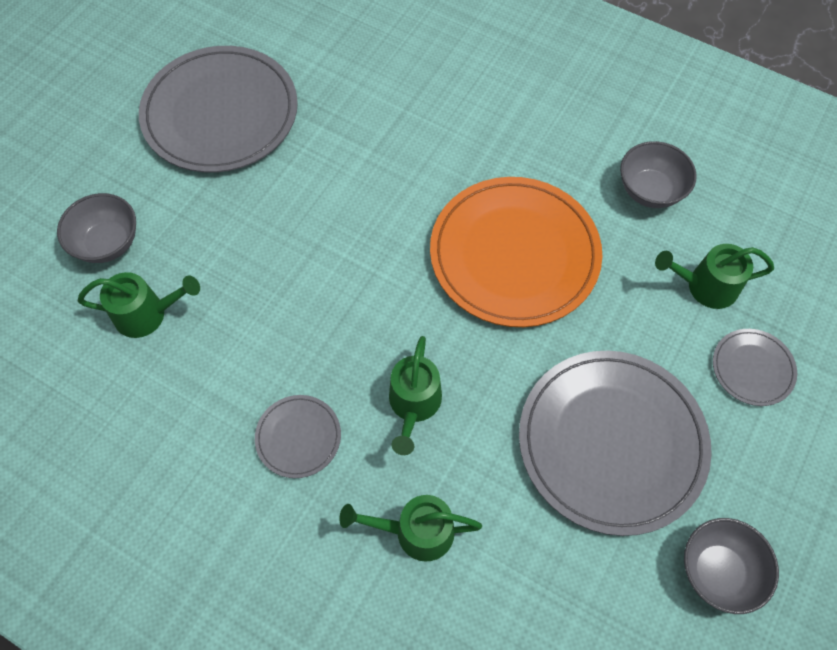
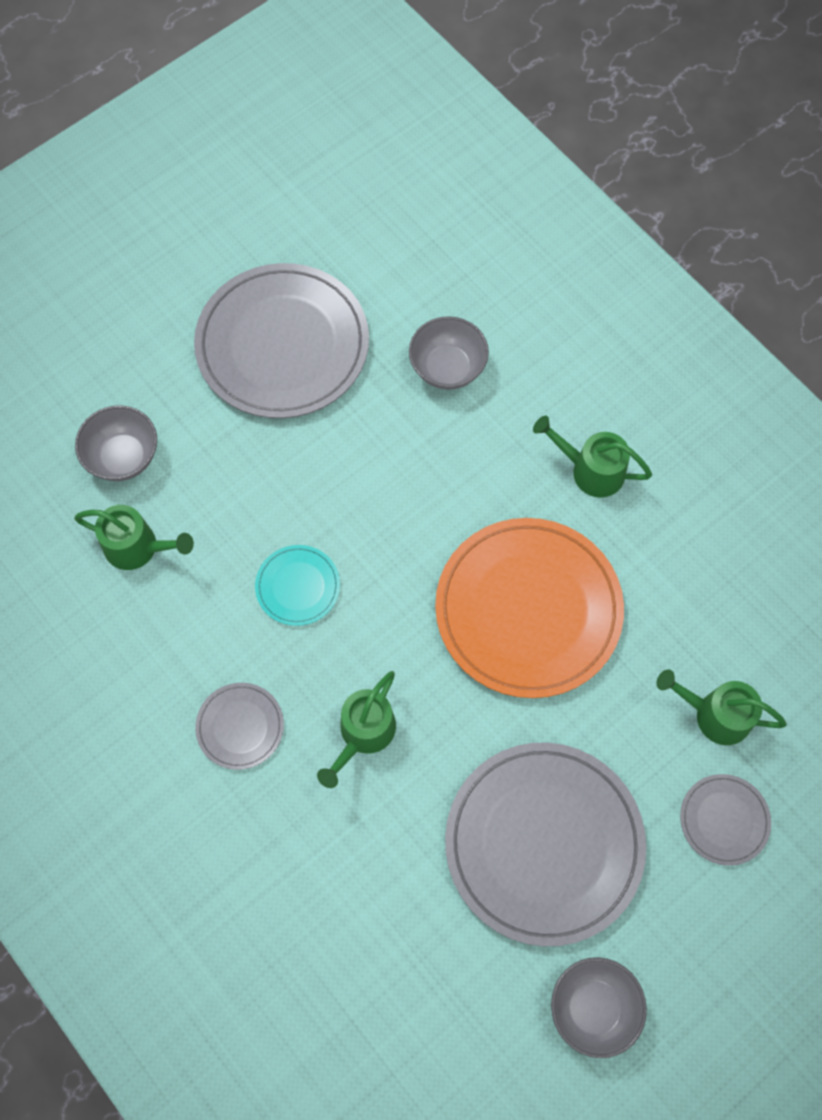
camera: 20 degrees right, 5 degrees up
(306, 300) = (298, 586): none -> turquoise plate
(415, 532) = (317, 860): green watering can -> green watering can (590, 470)
(650, 190) = (704, 586): grey bowl -> grey bowl (447, 368)

